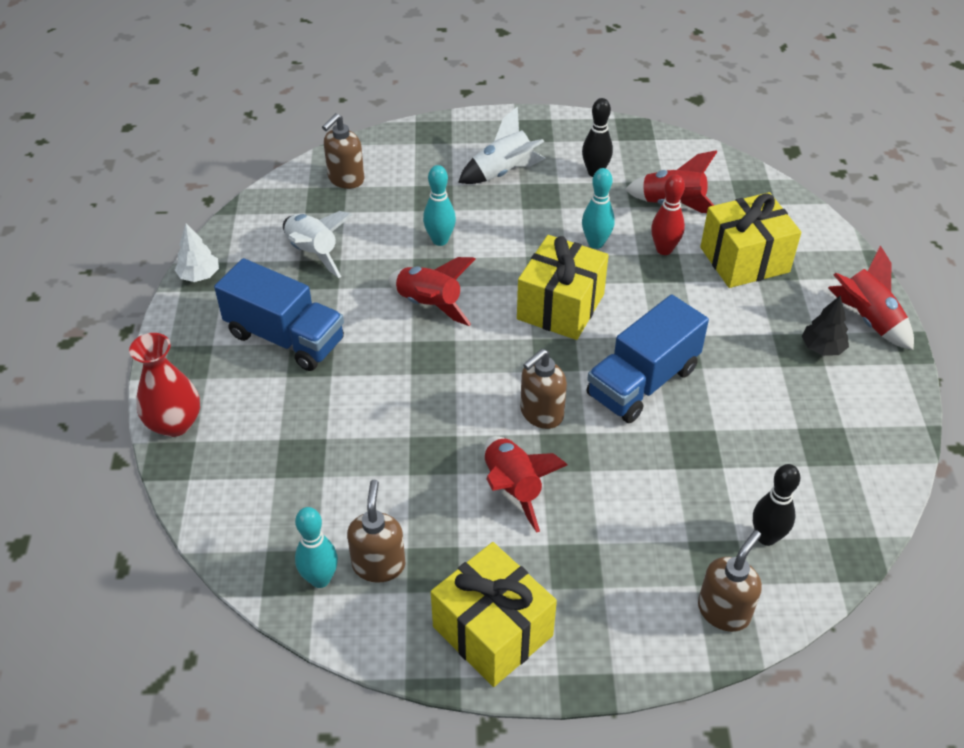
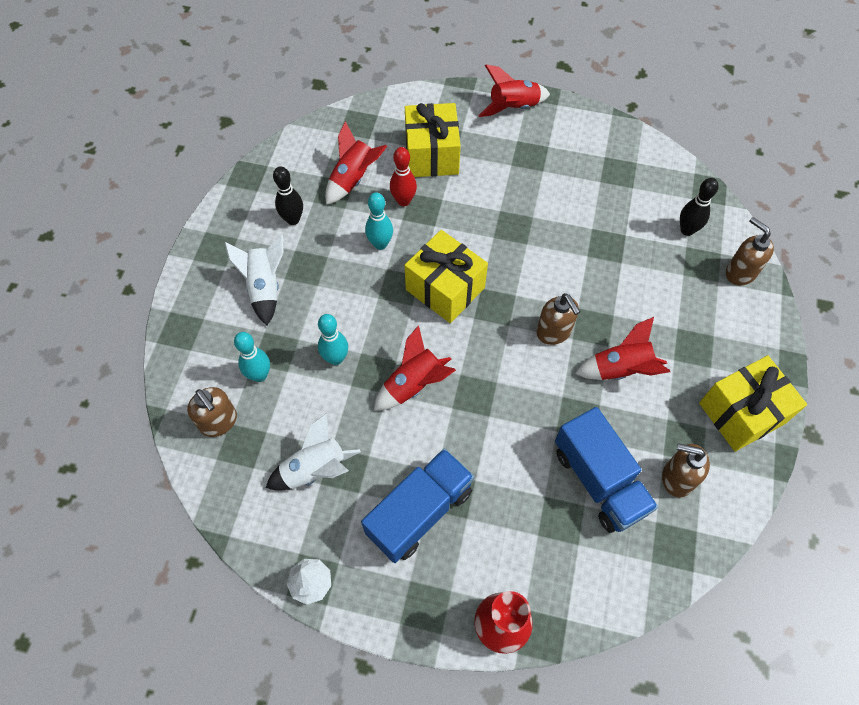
camera: 75 degrees left, 15 degrees up
(320, 579) = (684, 524): turquoise bowling pin -> turquoise bowling pin (259, 375)
(642, 382) = (538, 257): blue truck -> blue truck (599, 480)
(822, 348) = (532, 142): black tree -> none

